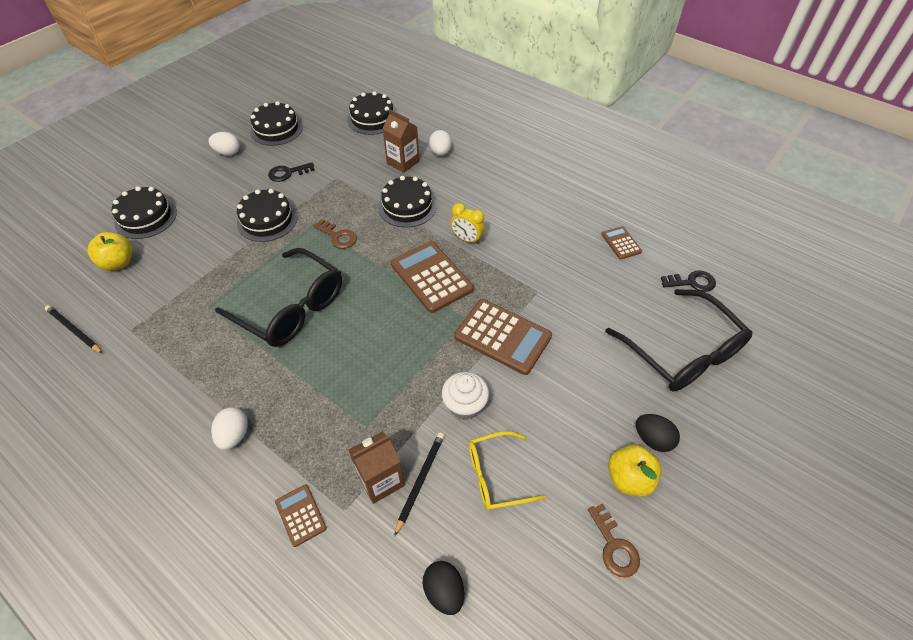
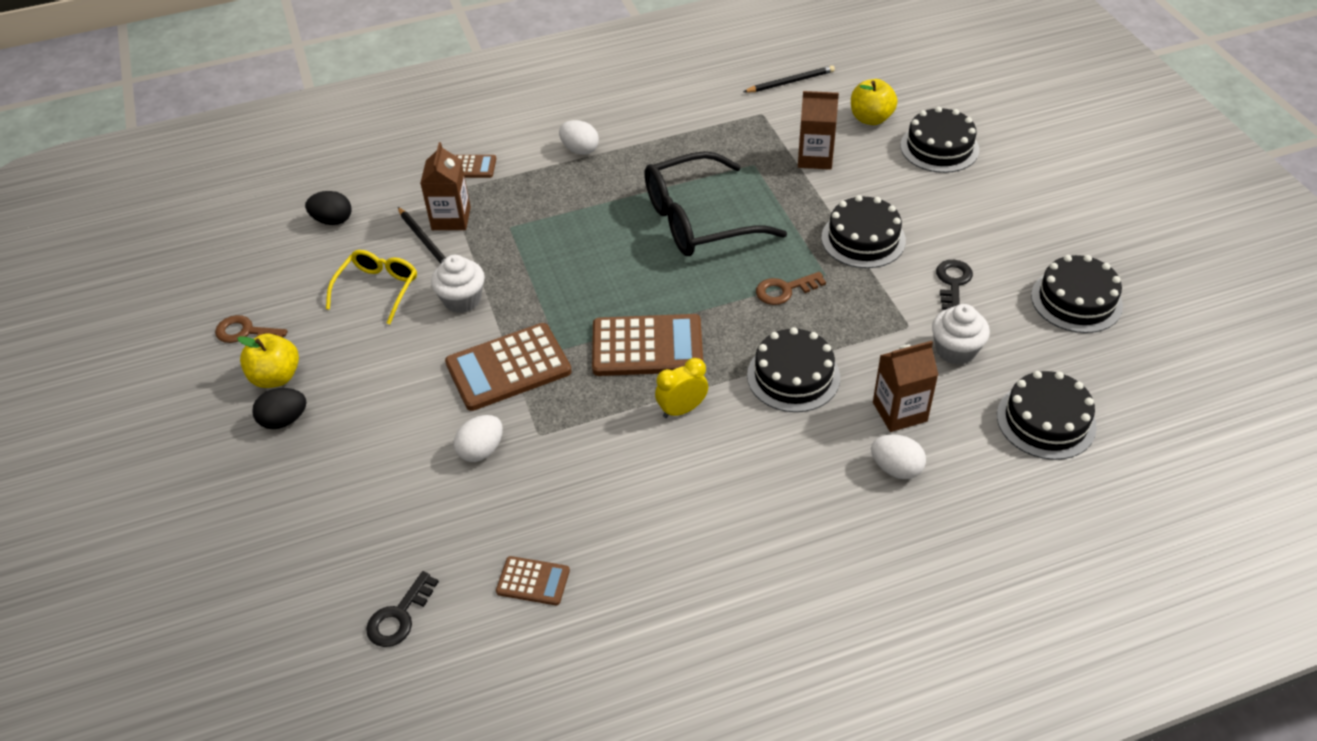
camera: 125 degrees right, 5 degrees down
(184, 274) = (815, 158): none -> brown carton
(228, 153) = (1040, 238): white egg -> white egg (481, 450)
(343, 157) = (955, 350): none -> white cupcake
(683, 352) = (330, 521): black glasses -> none

